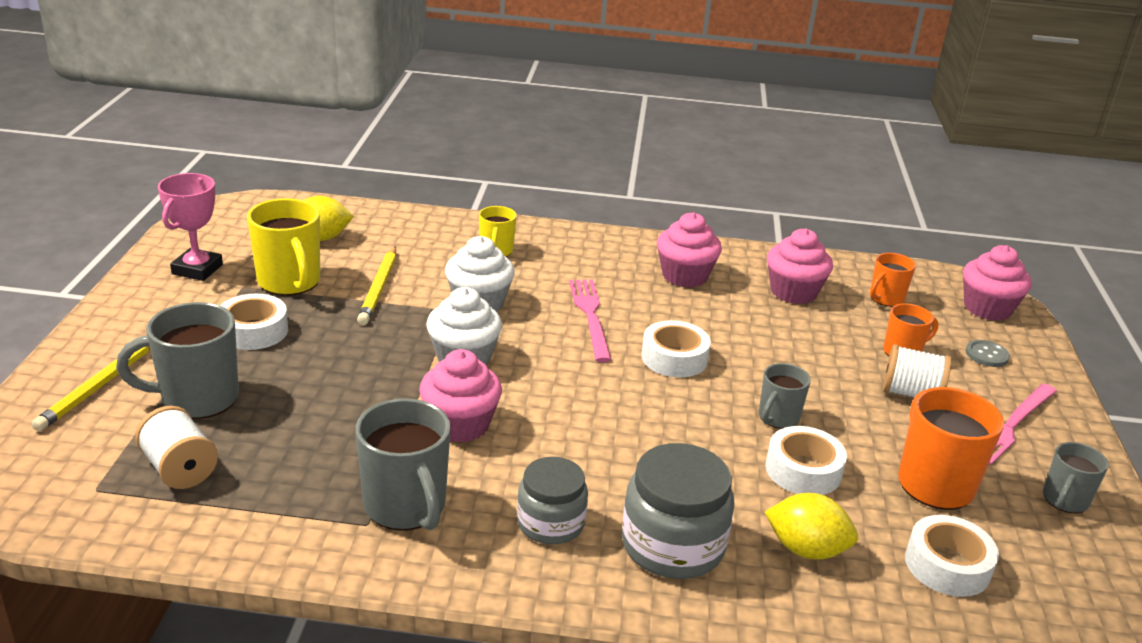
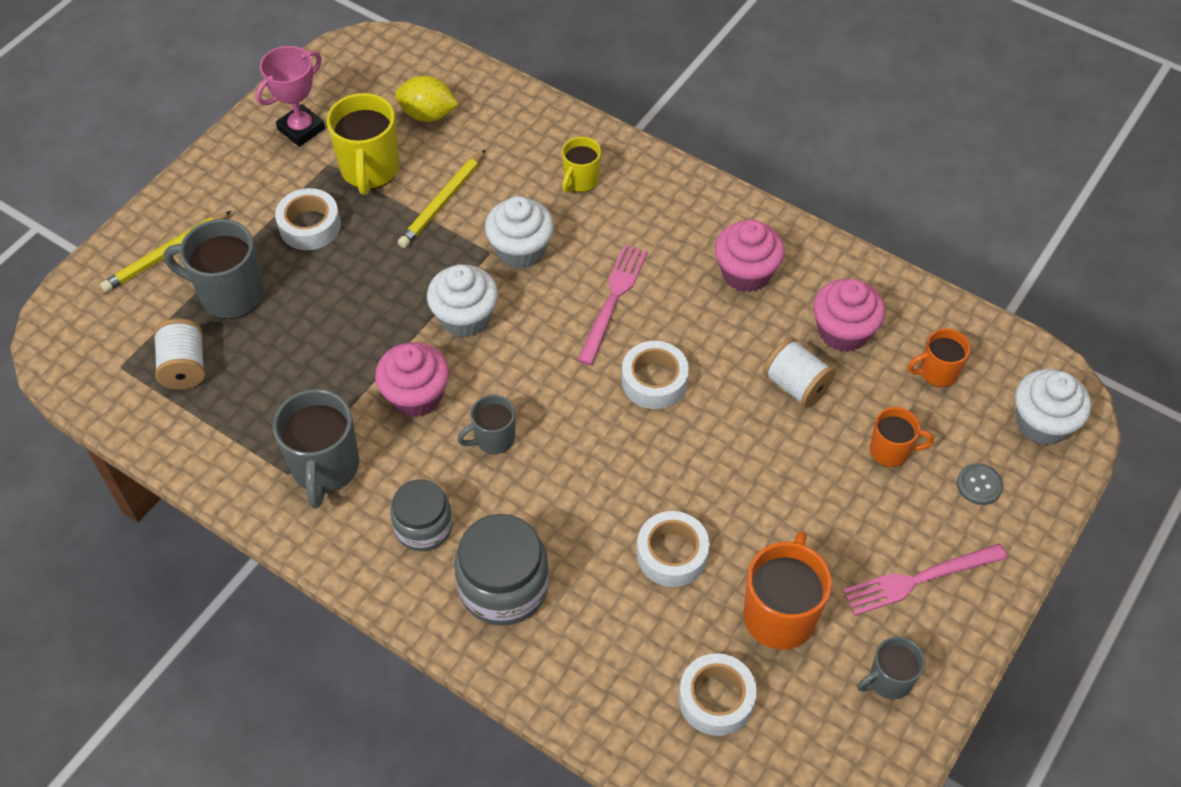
camera: 30 degrees right, 25 degrees up
(777, 418) = (696, 487): grey mug -> grey mug (493, 439)
(806, 549) = (608, 635): yellow lemon -> none
(910, 394) = (851, 505): white spool -> white spool (796, 385)
(987, 308) = (1042, 423): pink cupcake -> white cupcake

